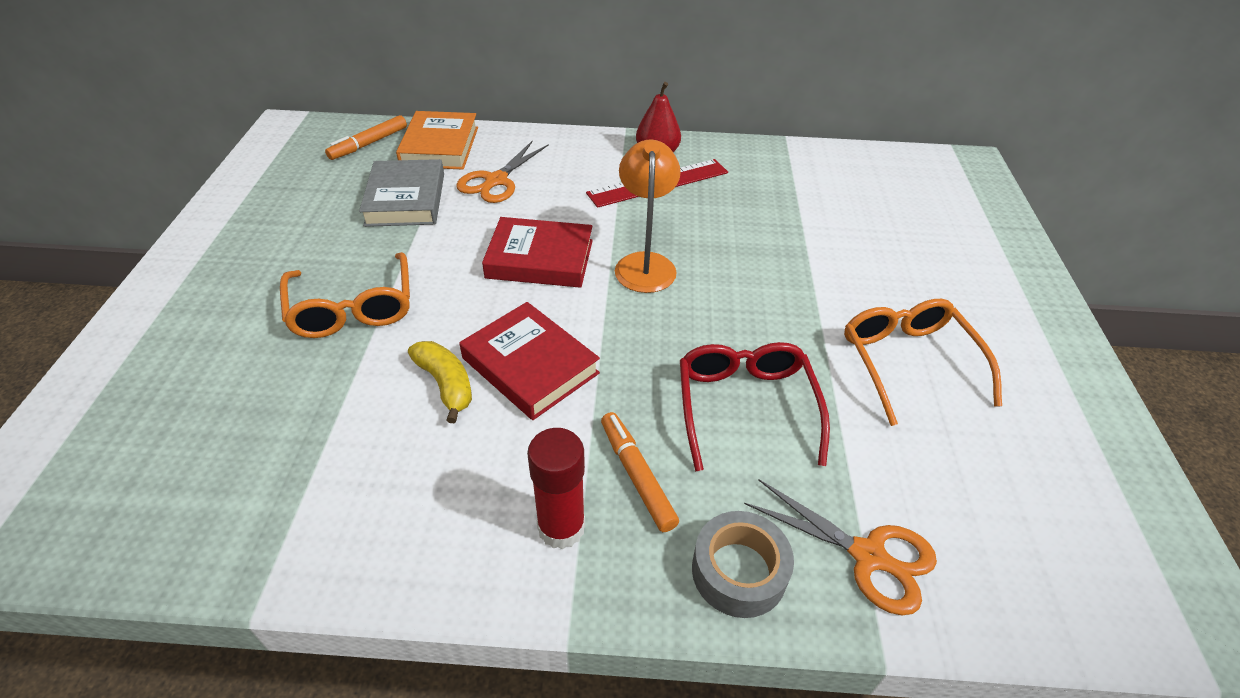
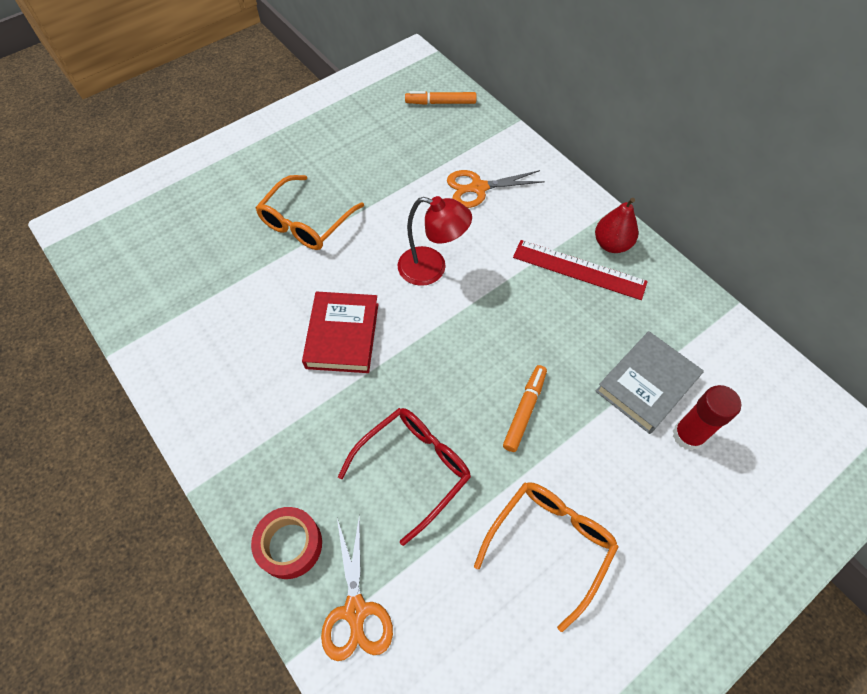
camera: 50 degrees right, 15 degrees up
(405, 199) = (412, 164): grey book -> grey book (646, 385)
(440, 146) = (478, 134): orange book -> none
(446, 384) = (293, 309): yellow banana -> none
(540, 259) = (432, 269): red book -> red lamp
(561, 527) = (249, 438): red glue stick -> red glue stick (688, 435)
(637, 475) = (311, 448): orange marker -> orange marker (524, 410)
(645, 263) = (486, 324): orange lamp -> none
(739, 571) = (290, 545): grey tape -> red tape

